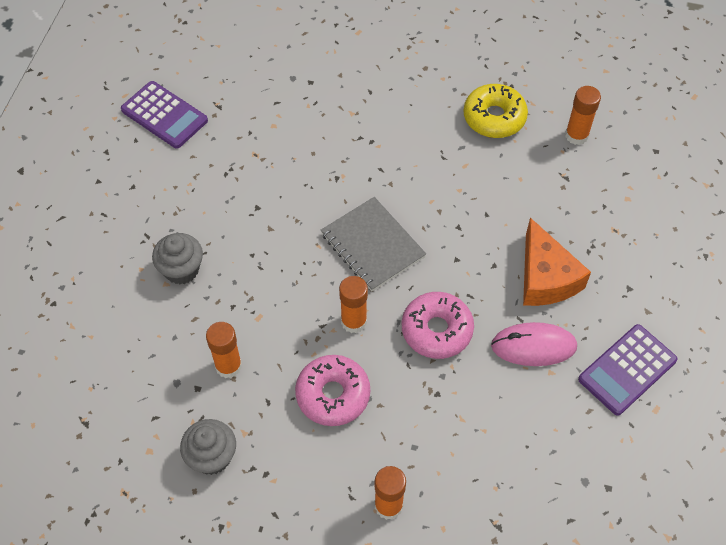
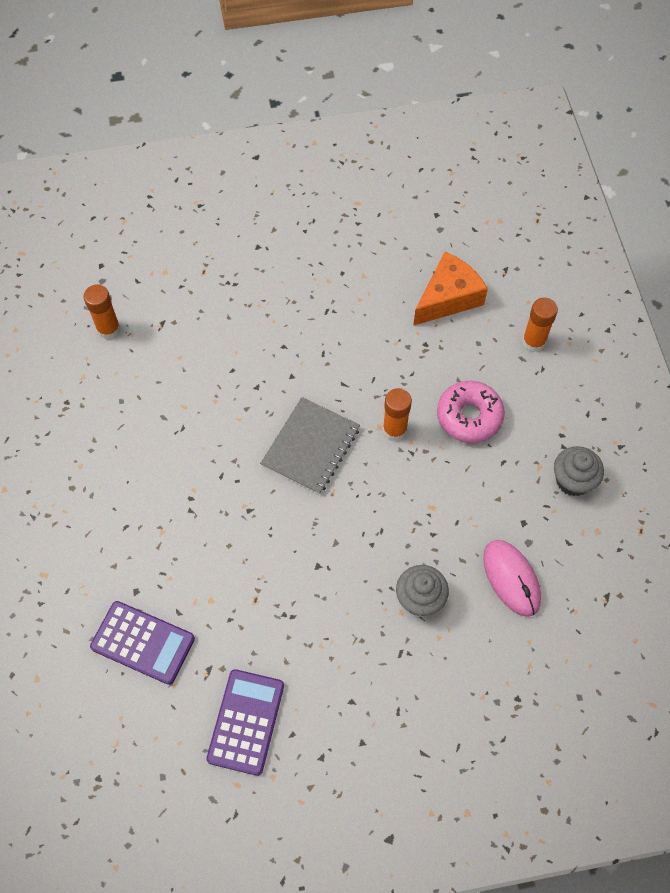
camera: 115 degrees left, 5 degrees up
(228, 366) = (490, 508): orange glue stick -> none
(436, 330) = (369, 365): pink donut -> none
(494, 117) = (114, 402): yellow donut -> none
(533, 346) = (346, 294): pink mouse -> pink mouse (511, 578)
(545, 277) = (277, 306): orange cheese -> orange cheese (448, 298)
(627, 369) = (334, 228): purple calculator -> purple calculator (143, 643)

